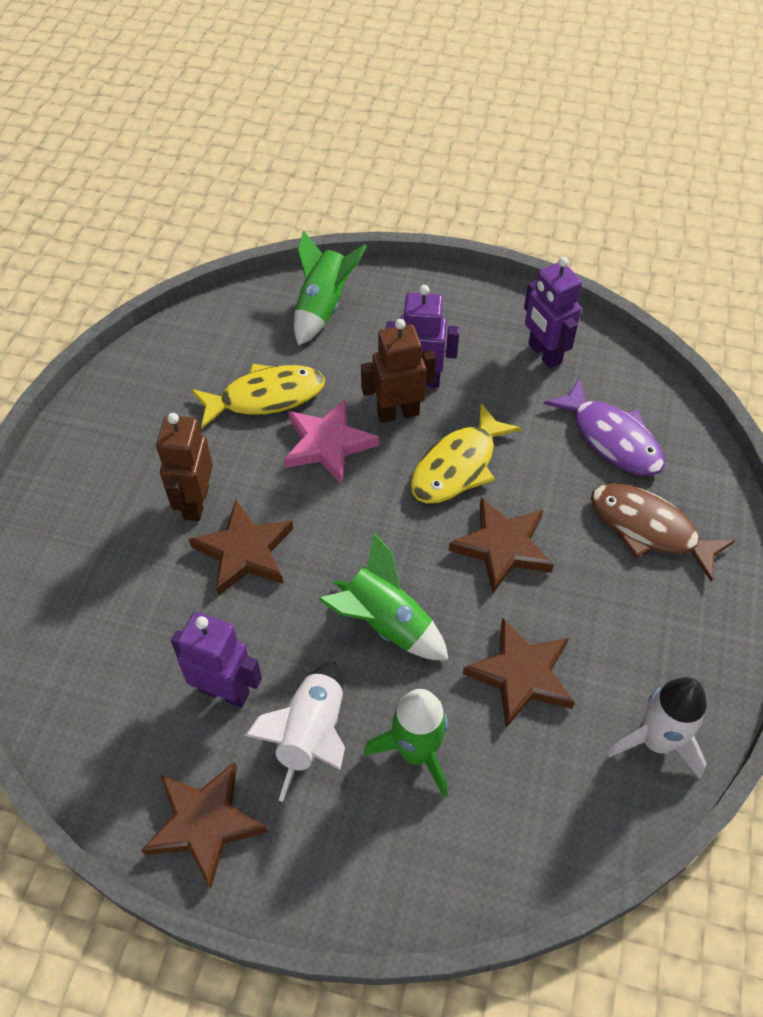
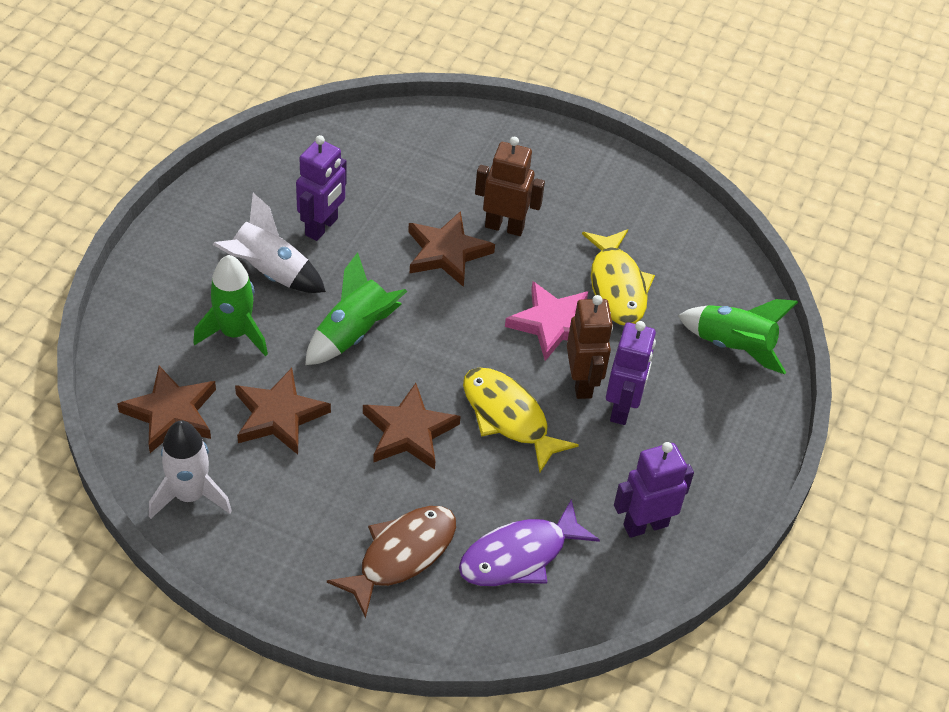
camera: 95 degrees right, 5 degrees down
(204, 824) = (222, 206): brown star -> brown star (171, 413)

